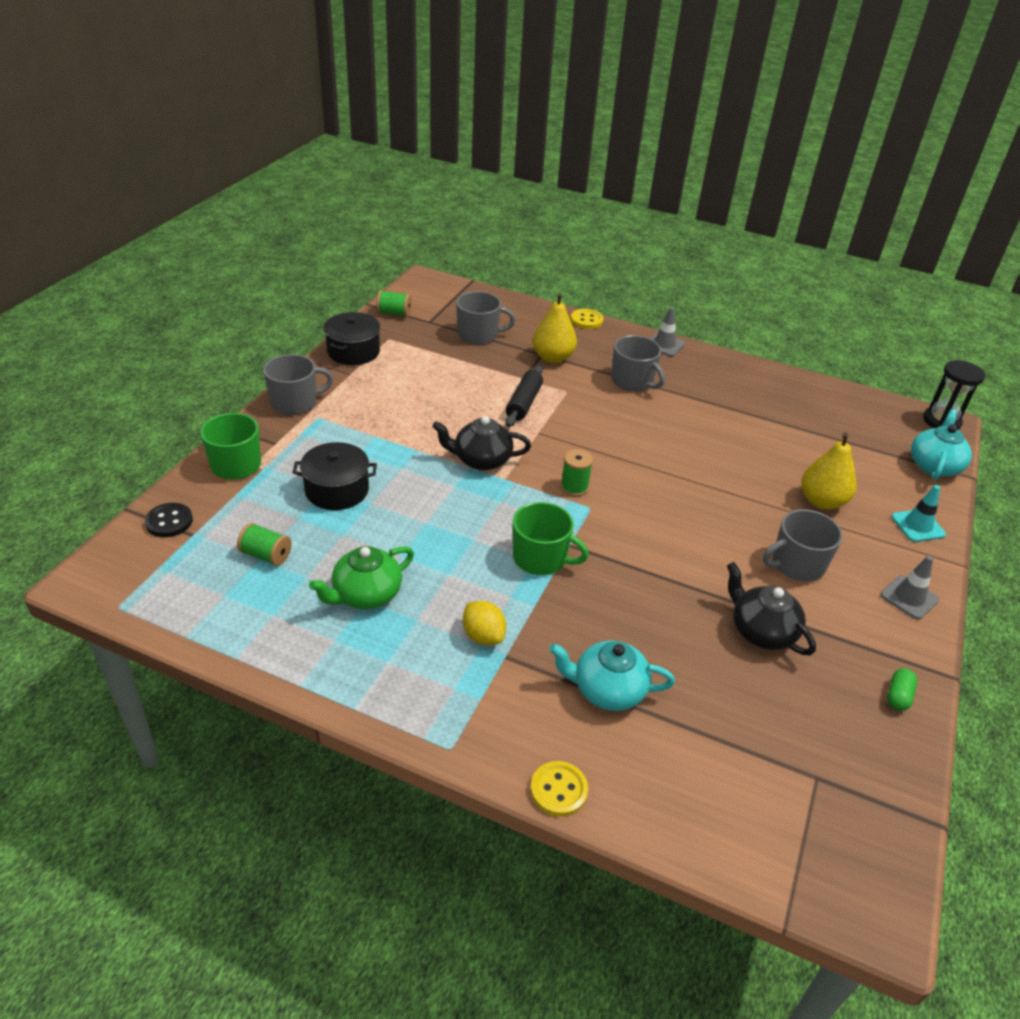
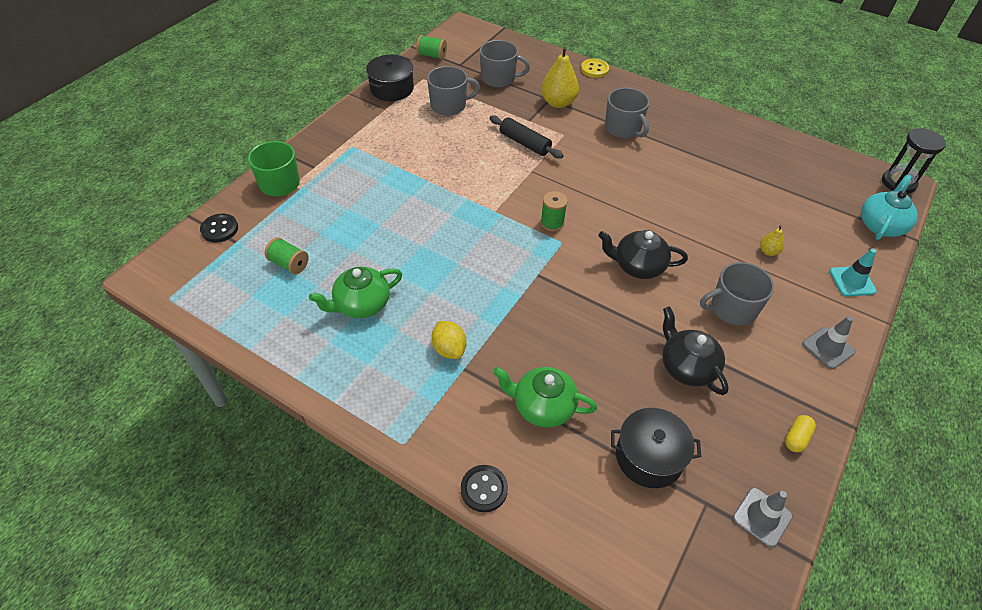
camera: 10 degrees right, 10 degrees up
(295, 402) = (336, 131): grey mug -> grey mug (449, 105)
(337, 490) = (355, 211): black pot -> black pot (649, 457)
(481, 460) = (478, 193): black teapot -> black teapot (637, 266)
(524, 403) = (525, 143): black rolling pin -> black rolling pin turned 75 degrees counterclockwise
(541, 558) = (511, 285): green mug -> none
(558, 790) = (484, 489): yellow button -> black button
(607, 690) = (542, 406): turquoise teapot -> green teapot
(664, 345) = (658, 95): grey traffic cone -> grey traffic cone (762, 517)
(822, 501) = (768, 251): yellow pear -> yellow pear, size x0.49
(898, 696) = (796, 438): green capsule -> yellow capsule

